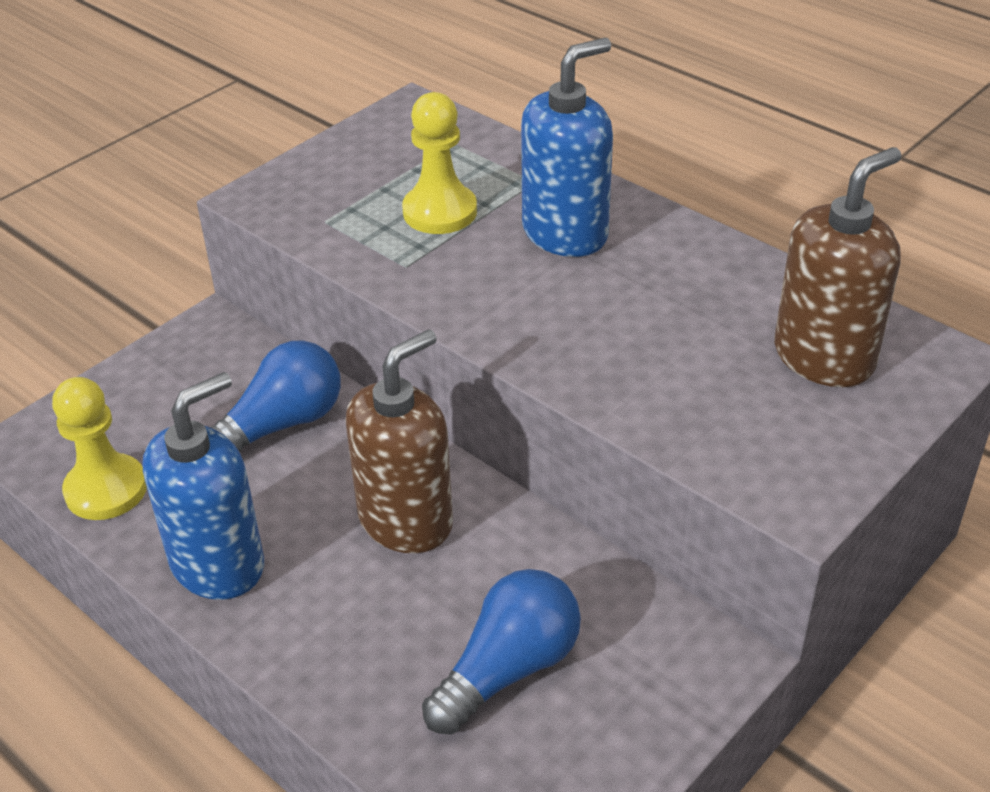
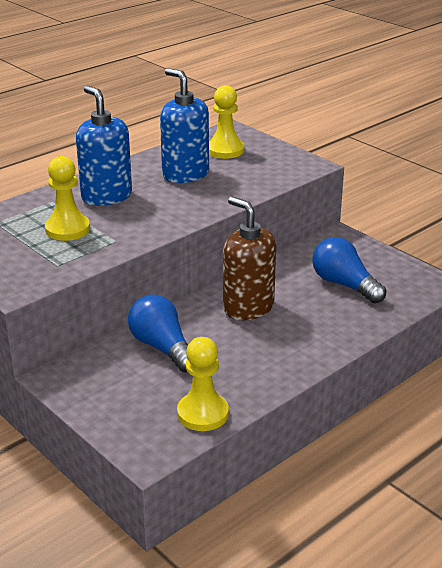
camera: 85 degrees left, 10 degrees down
(218, 564) = (271, 368): blue soap dispenser -> blue soap dispenser (185, 174)
(824, 357) = (225, 150): brown soap dispenser -> yellow pawn

